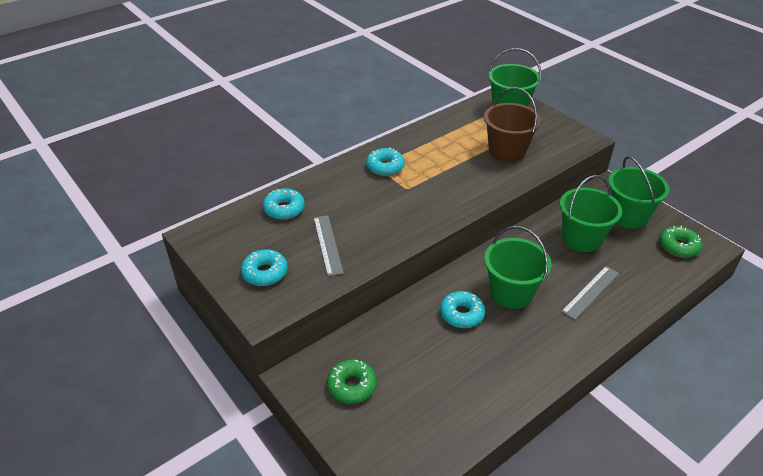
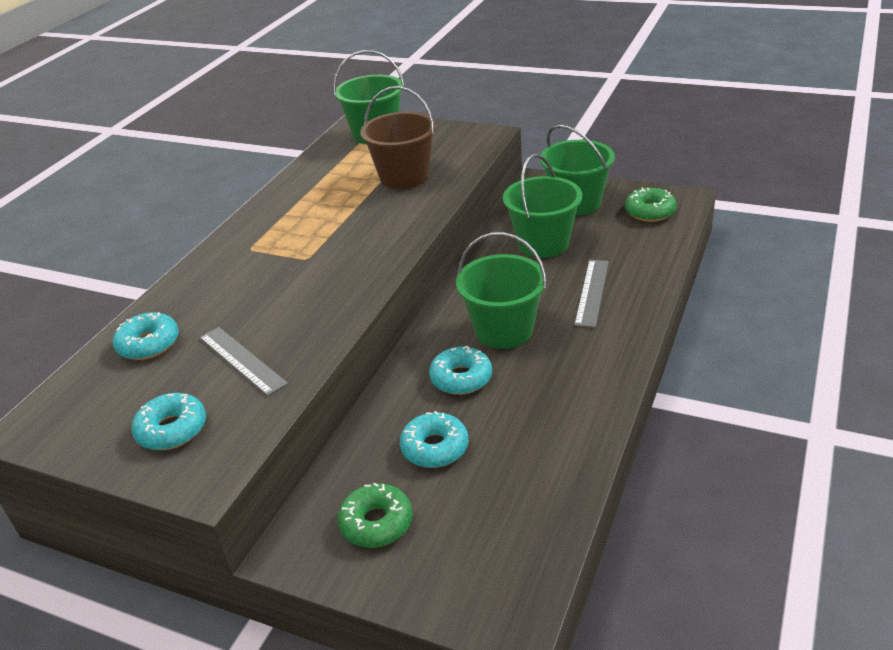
camera: 25 degrees left, 5 degrees down
(385, 167) = (260, 246): turquoise donut -> turquoise donut (435, 448)

